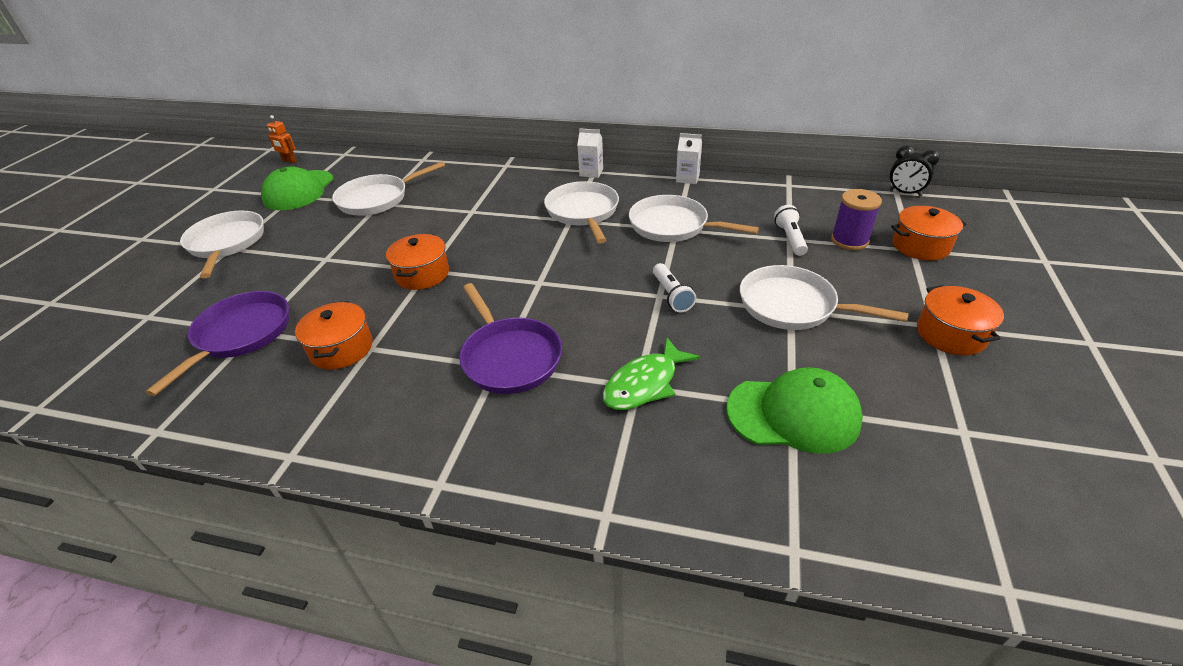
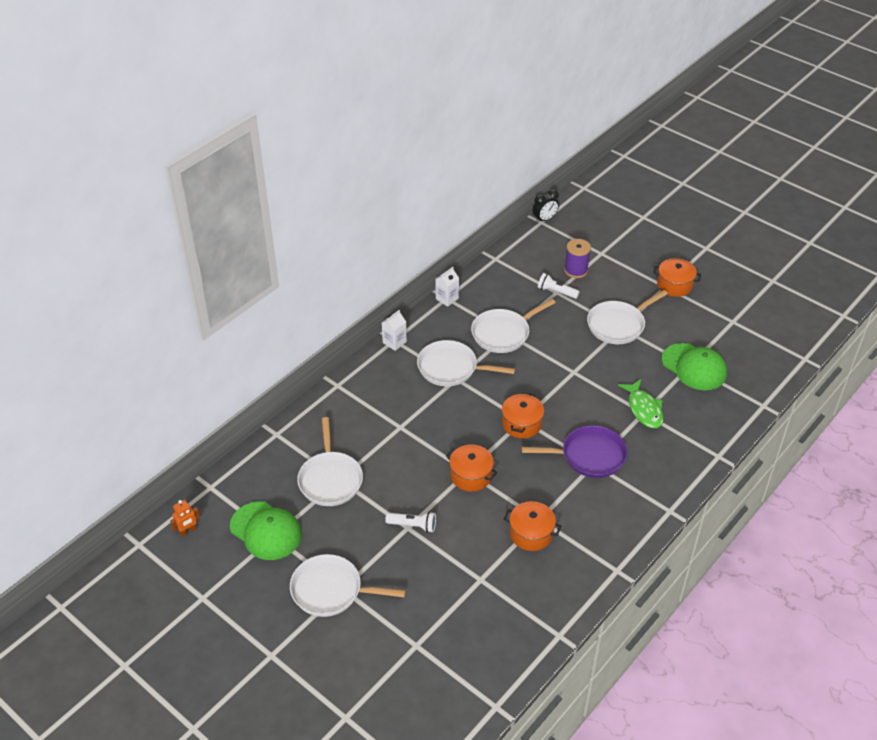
camera: 65 degrees left, 5 degrees up
(240, 335) = (479, 587): purple pan -> none
(671, 295) = (577, 367): white flashlight -> white flashlight (413, 525)
(793, 414) = (694, 367): green cap -> green cap turned 105 degrees clockwise
(920, 246) = (600, 248): orange pot -> orange pot (521, 424)

